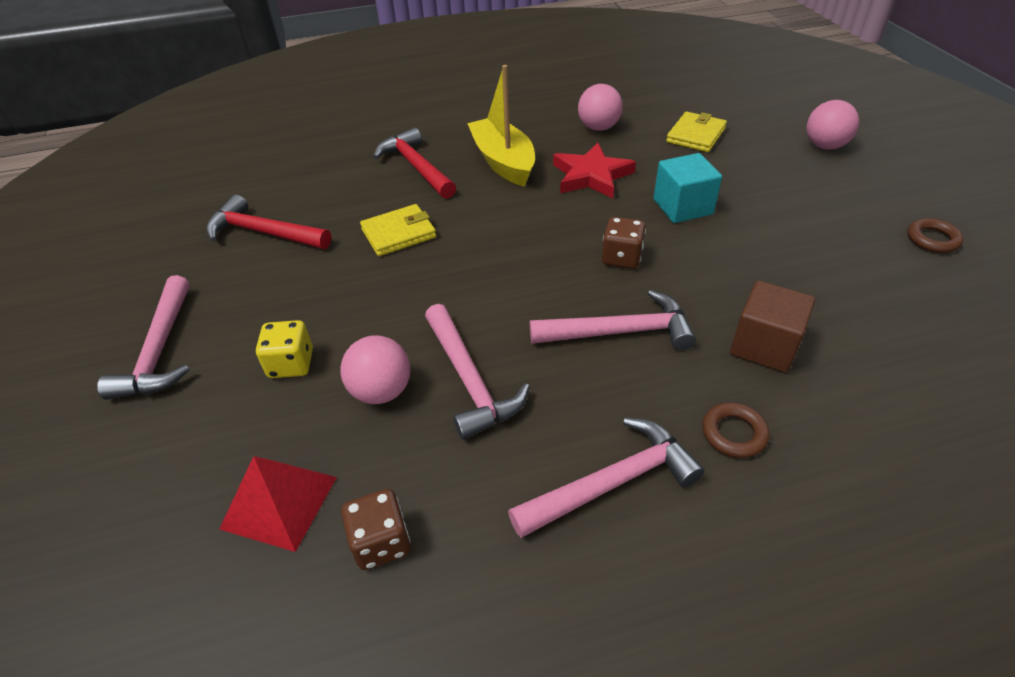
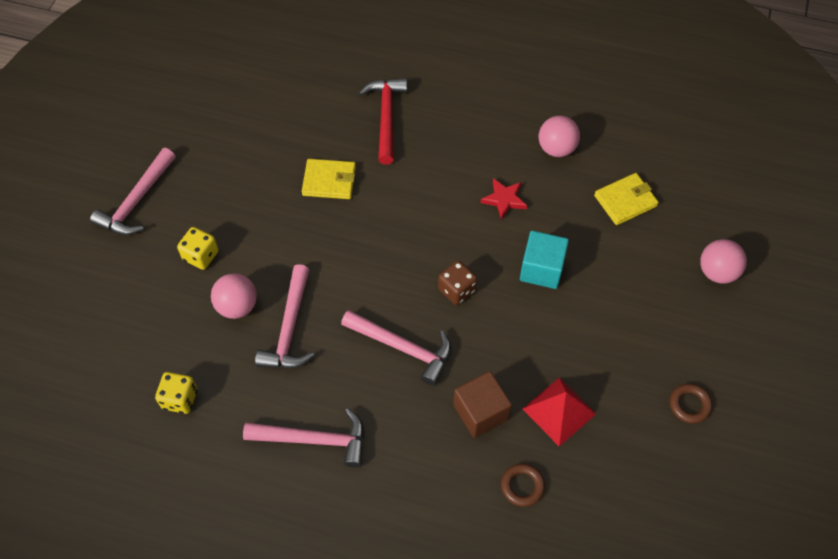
camera: 30 degrees right, 15 degrees up
(264, 233) = (245, 130): red hammer -> none
(279, 502) = (146, 345): red pyramid -> red pyramid (559, 411)
(381, 542) = (180, 399): brown dice -> yellow dice
(503, 162) = (452, 147): yellow boat -> none
(591, 176) = (504, 199): red star -> red star, size x0.64
(734, 433) = (405, 454): brown ring -> brown ring (522, 486)

